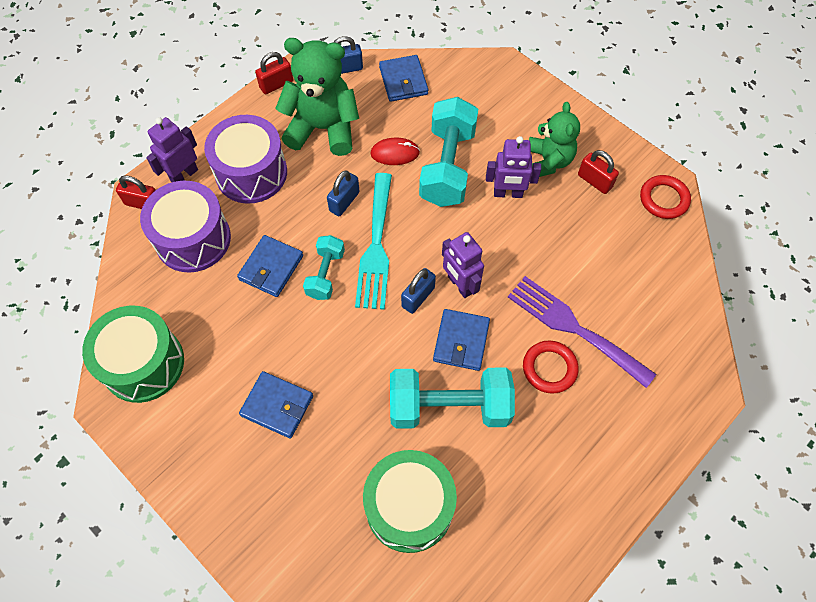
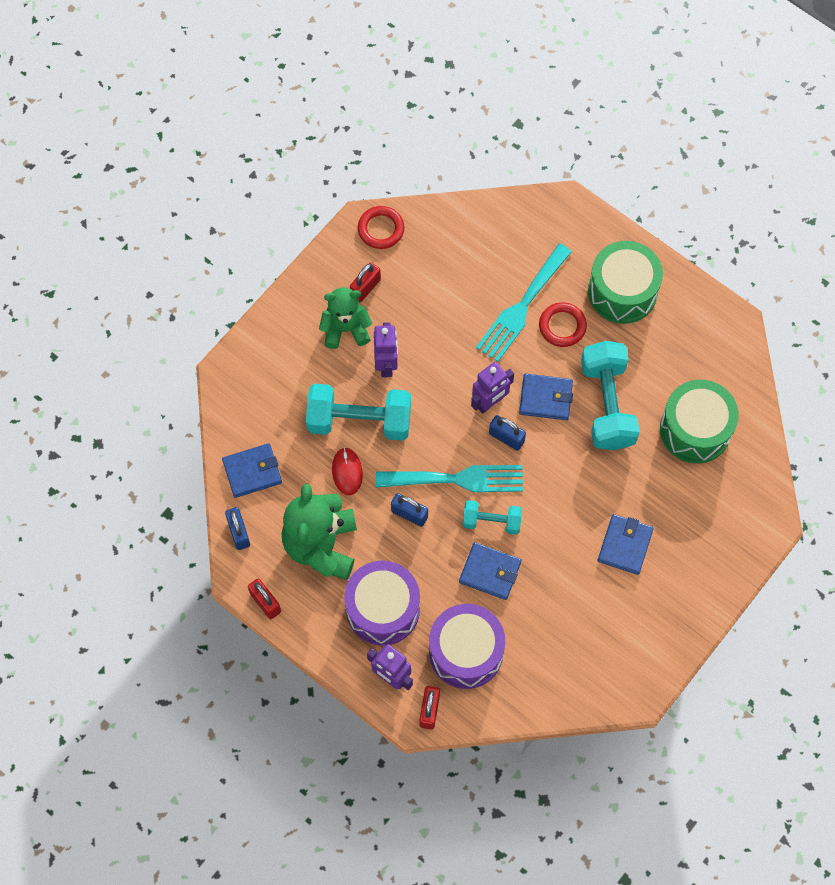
camera: 95 degrees left, 5 degrees up
(143, 363) = (600, 670): green drum -> green drum (622, 292)
(573, 327) = (522, 307): purple fork -> turquoise fork

